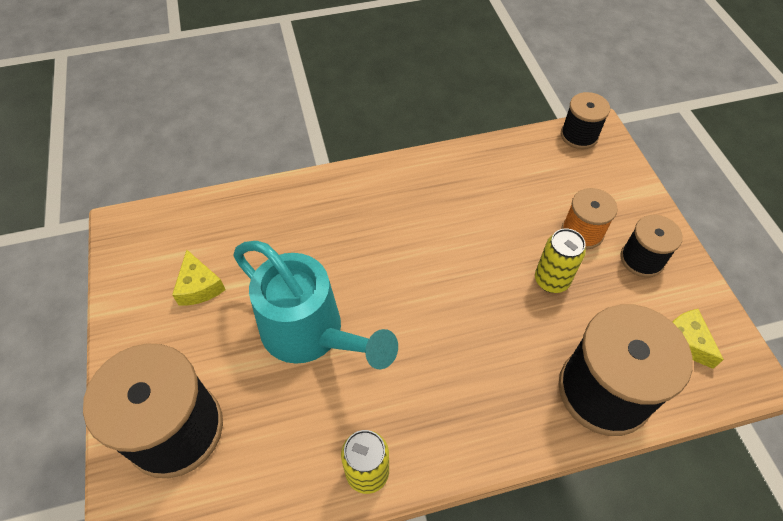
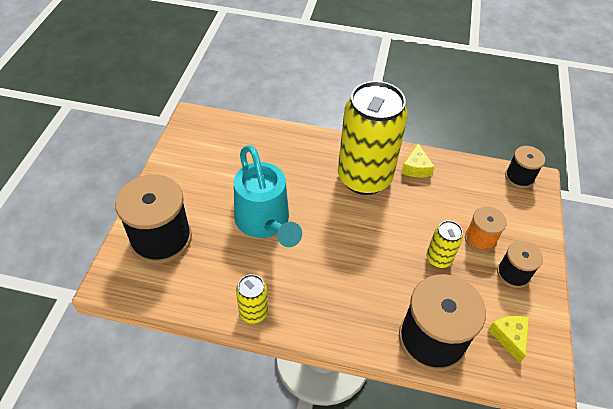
camera: 25 degrees right, 5 degrees down
(199, 286) = (216, 169): yellow cheese -> yellow cheese (416, 168)
(404, 213) = (364, 178): none -> yellow can

